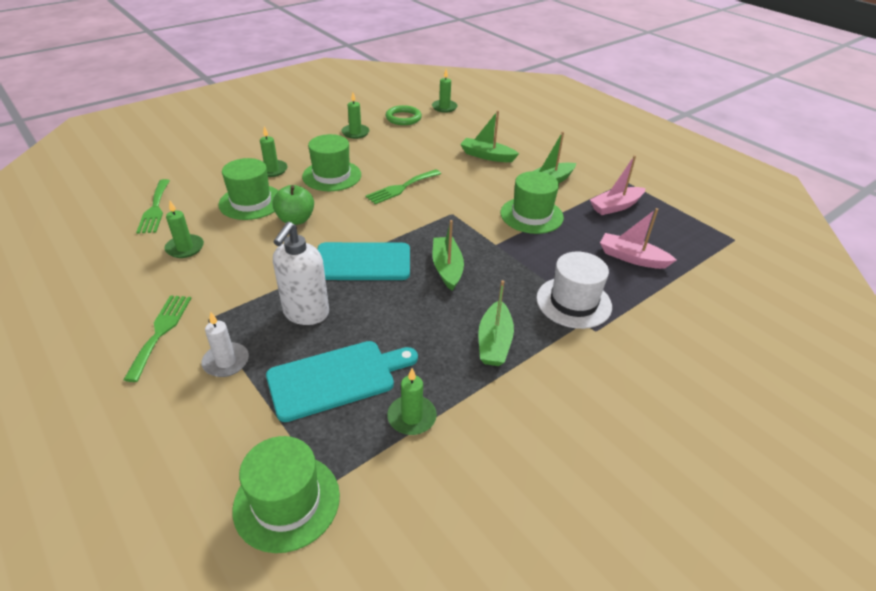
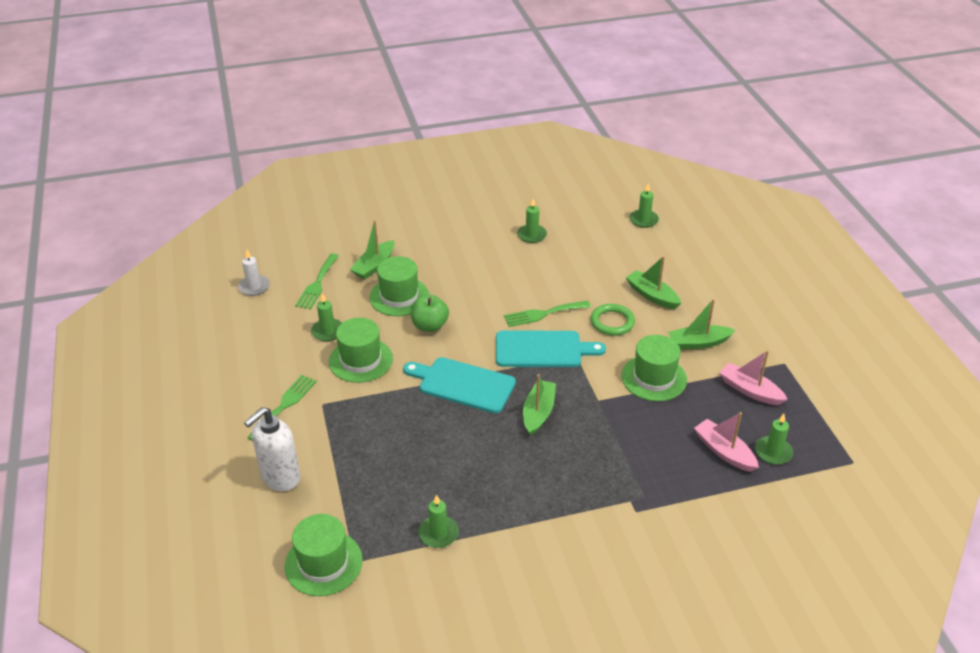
camera: 25 degrees right, 0 degrees up
(226, 362) = (322, 445): white candle -> white candle (254, 287)
(272, 170) = (432, 264): green candle -> green candle (773, 452)
(306, 313) = (398, 421): white soap dispenser -> white soap dispenser (280, 478)
(332, 176) = (484, 284): green hat -> green hat (361, 360)
(336, 378) = (397, 484): turquoise cutting board -> turquoise cutting board (542, 349)
(403, 118) = (591, 226): green ring -> green ring (612, 322)
(494, 342) = (539, 494): green boat -> green boat (374, 266)
(573, 302) = (634, 479): white hat -> none
(615, 206) = (750, 390): pink boat -> pink boat turned 45 degrees clockwise

